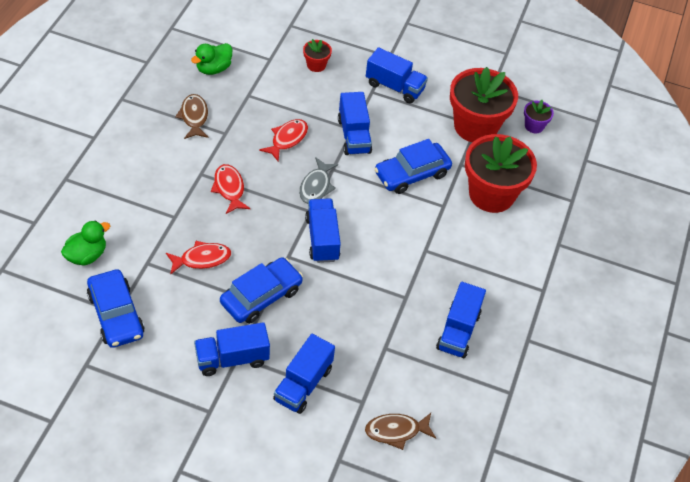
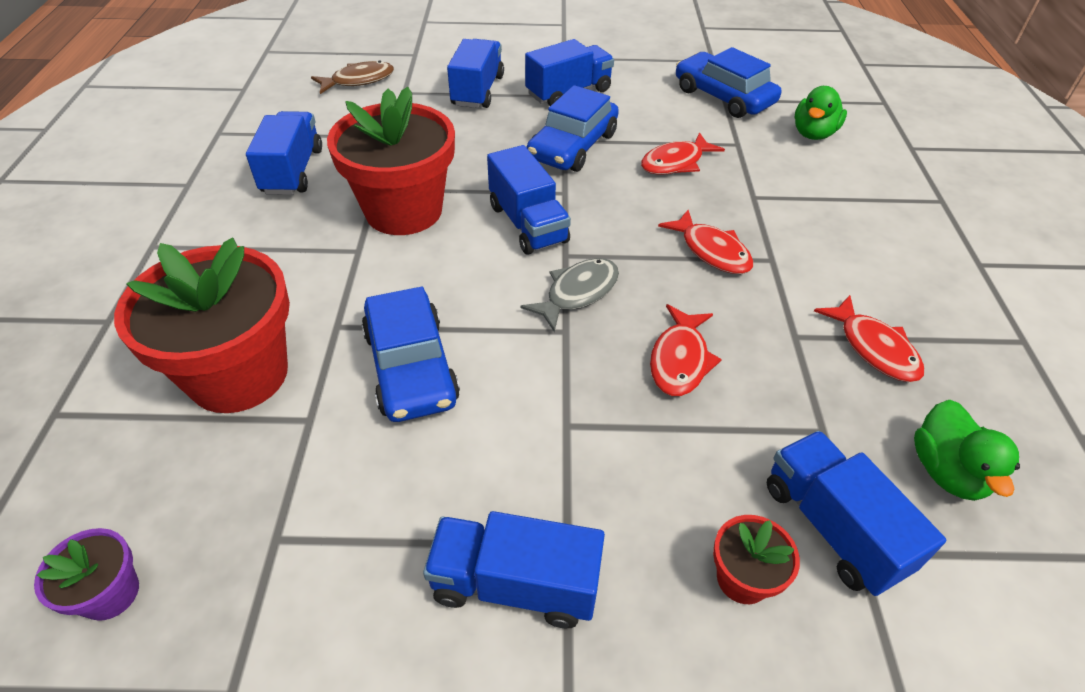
camera: 165 degrees right, 5 degrees down
(194, 117) = (874, 348): brown fish -> red fish
(213, 69) = (946, 471): green duck -> green duck turned 150 degrees clockwise
(316, 186) = (578, 293): grey fish -> grey fish turned 45 degrees clockwise
(354, 136) = (557, 410): blue truck -> blue truck (833, 527)
(412, 174) = (411, 367): blue car -> blue car turned 120 degrees clockwise
(475, 126) = (278, 533): red flower pot -> red flower pot (403, 210)

